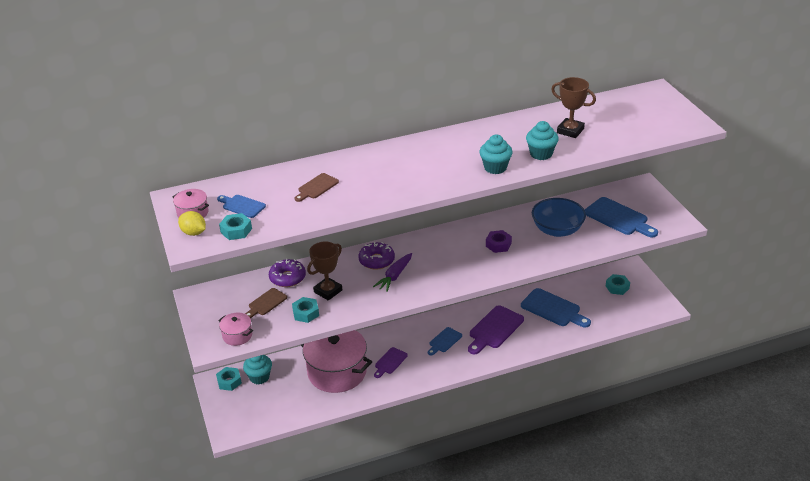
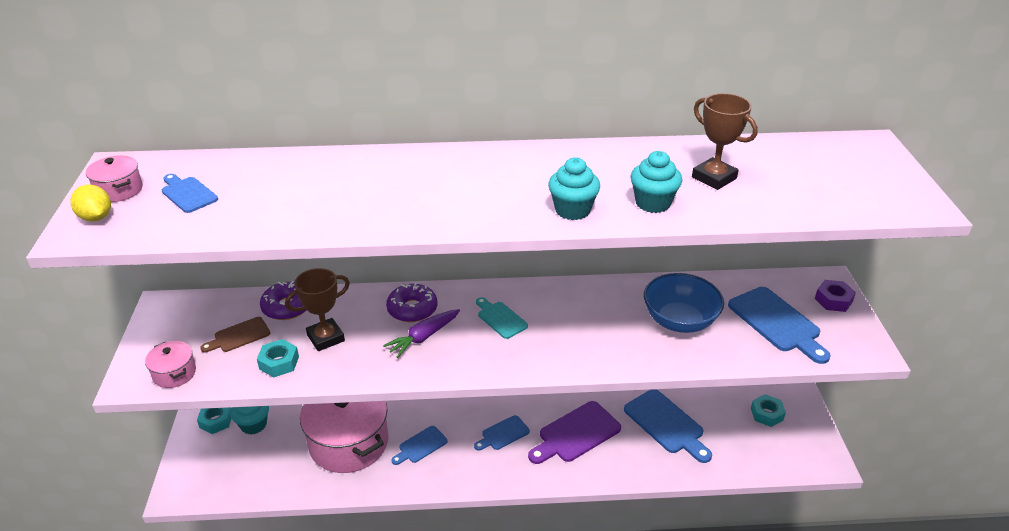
camera: 15 degrees right, 0 degrees up
(236, 230) = (151, 227): turquoise nut -> none
(316, 187) = (304, 188): brown cutting board -> none
(390, 362) = (421, 446): purple cutting board -> blue cutting board
(440, 253) = (500, 318): none -> turquoise cutting board
(498, 245) = (586, 324): purple nut -> purple nut (833, 300)

